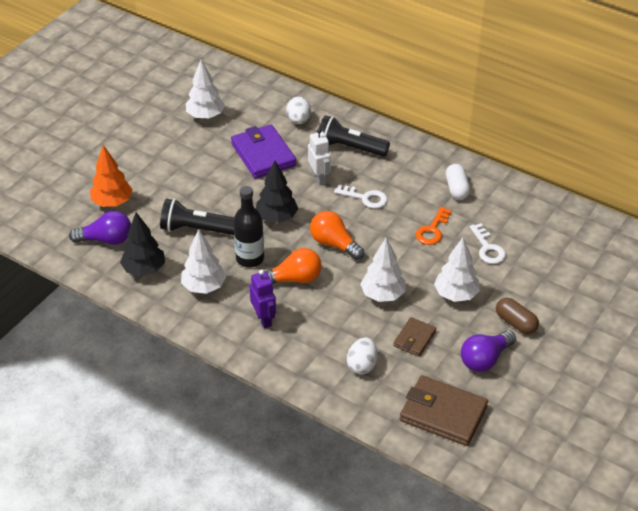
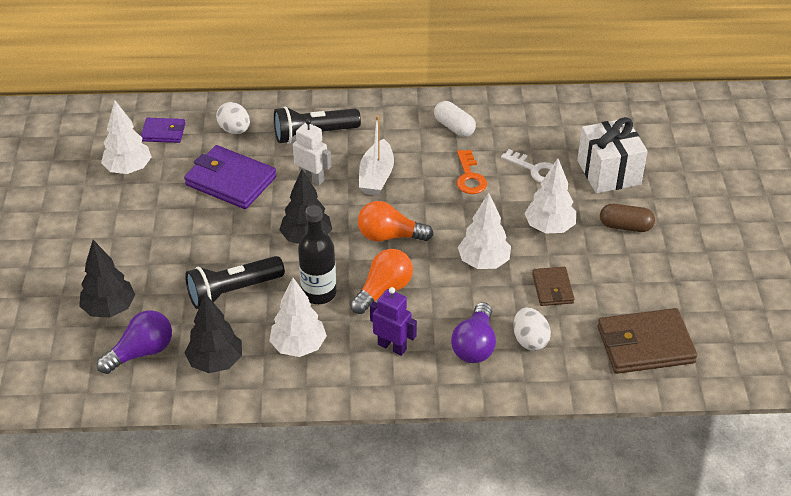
camera: 35 degrees left, 0 degrees up
(112, 202) = (109, 309): orange tree -> black tree
(250, 101) = (163, 132): none -> purple wallet
(365, 198) = (376, 176): white key -> white boat
(485, 359) = (632, 274): purple light bulb -> purple light bulb (475, 345)
(544, 277) = (609, 172): none -> white gift

